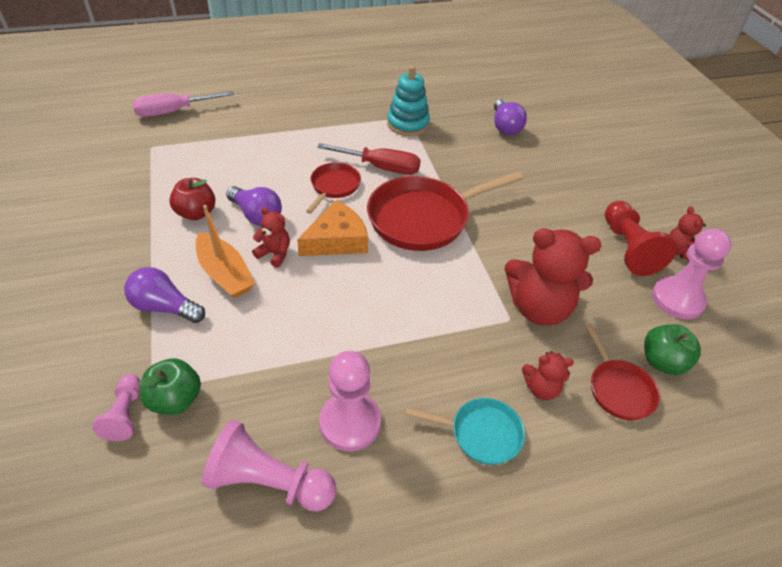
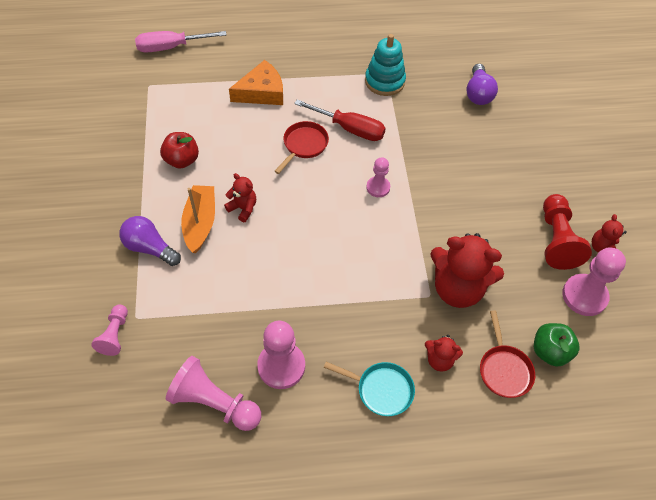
camera: 10 degrees right, 10 degrees up
(176, 399) = (152, 328): green apple -> none
(225, 274) = (200, 223): orange boat -> orange boat turned 150 degrees counterclockwise
(256, 215) = (232, 168): purple light bulb -> none
(337, 240) = (298, 201): orange cheese -> orange cheese (262, 92)
(424, 218) = (378, 187): red pan -> pink pawn

